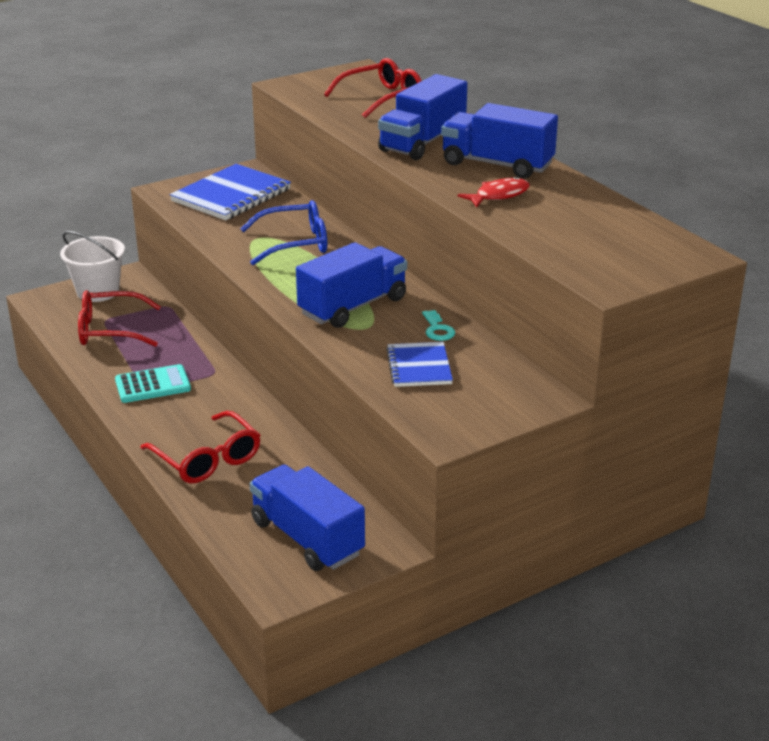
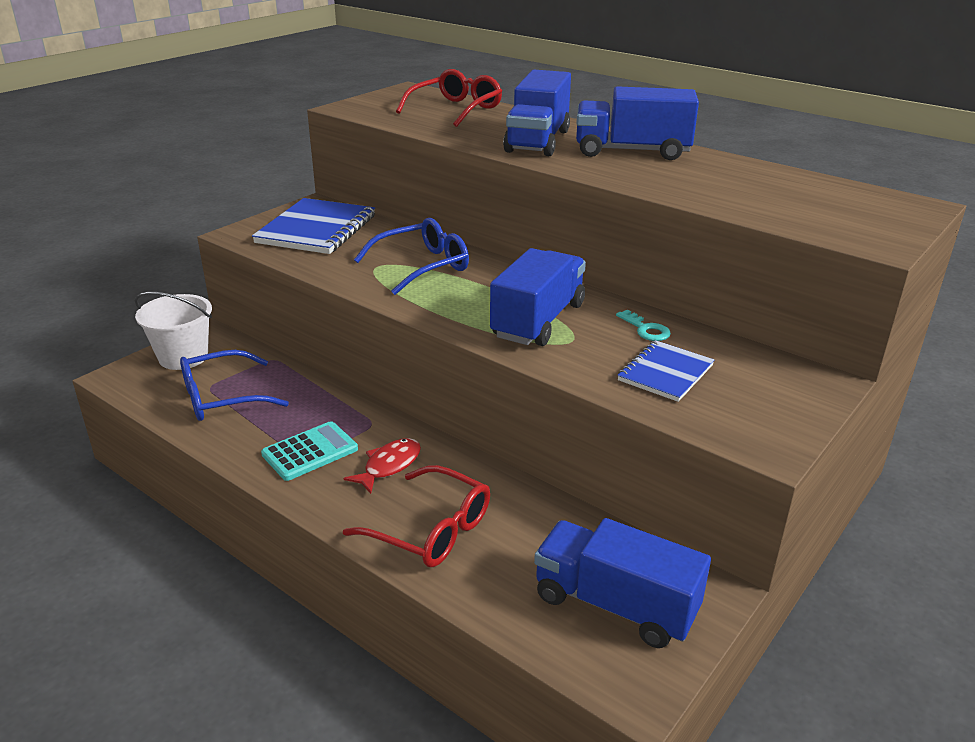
camera: 20 degrees left, 0 degrees up
(110, 330) = (221, 397): red glasses -> blue glasses
(419, 367) = (665, 373): blue notebook -> blue notebook turned 60 degrees clockwise
(499, 195) = (667, 177): red fish -> red fish (389, 466)

